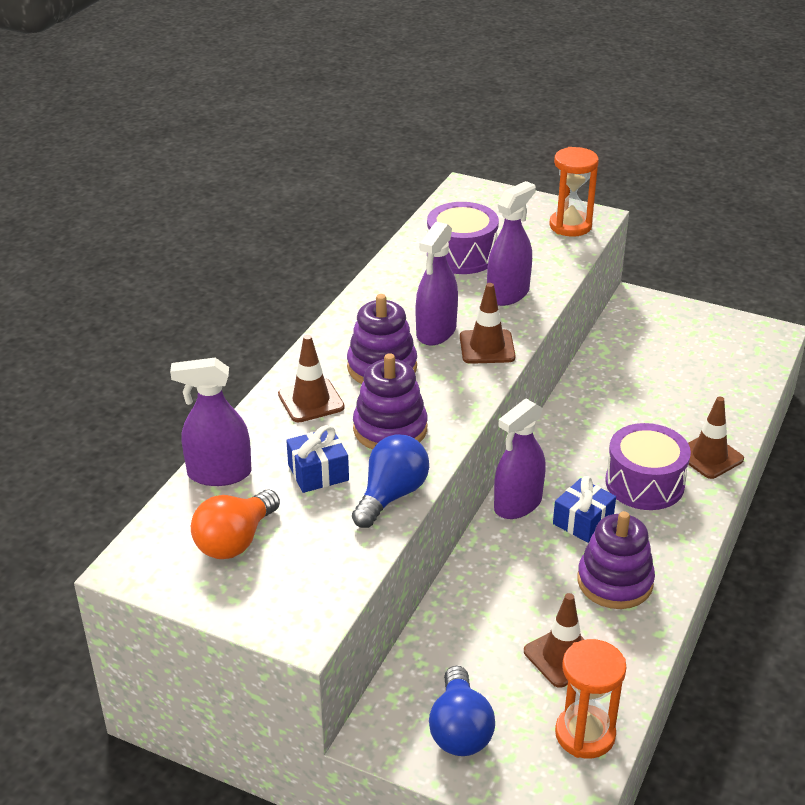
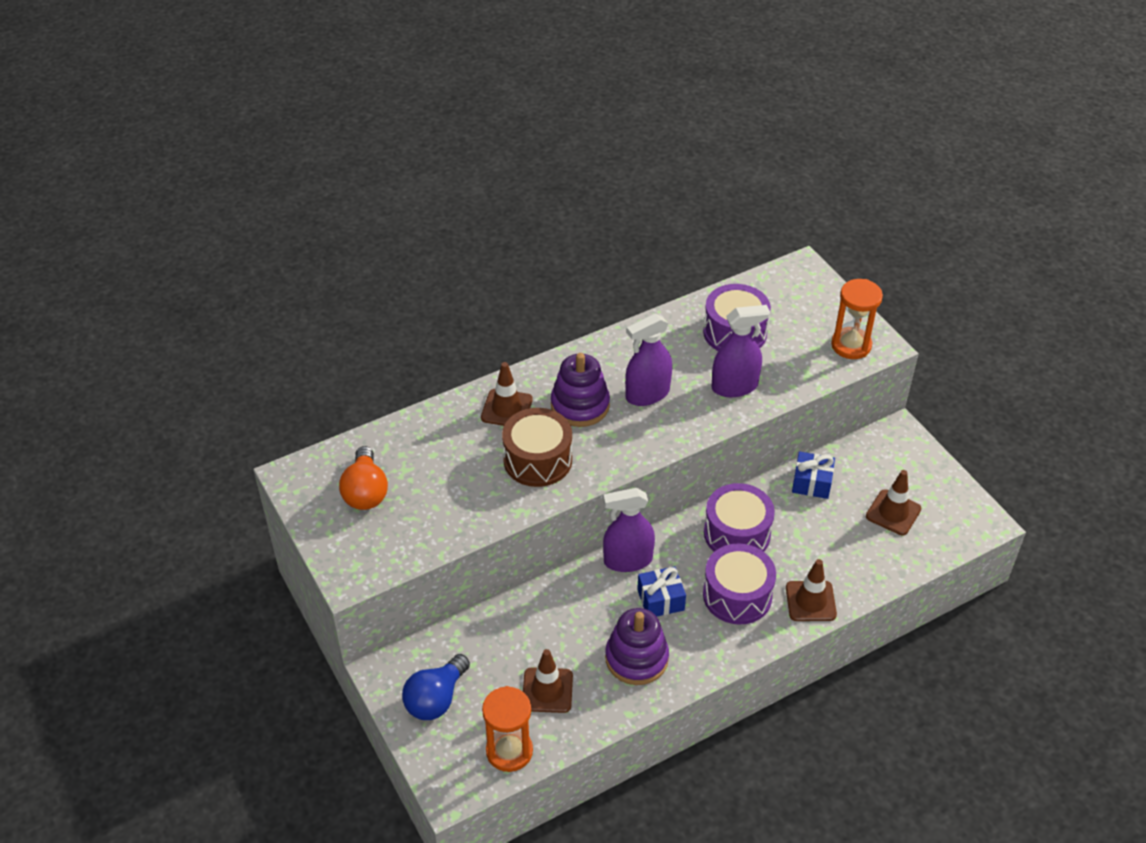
camera: 35 degrees right, 10 degrees up
(219, 474) = (399, 435): purple spray bottle -> none
(235, 541) = (365, 492): orange light bulb -> orange light bulb turned 75 degrees counterclockwise
(318, 472) = (460, 469): blue gift -> blue gift (811, 483)
(390, 429) = (537, 460): purple stacking toy -> brown drum
(391, 495) = (490, 512): blue light bulb -> none
(487, 347) = (671, 426): brown traffic cone -> brown traffic cone (893, 512)
(590, 435) = (737, 533): none -> purple drum

